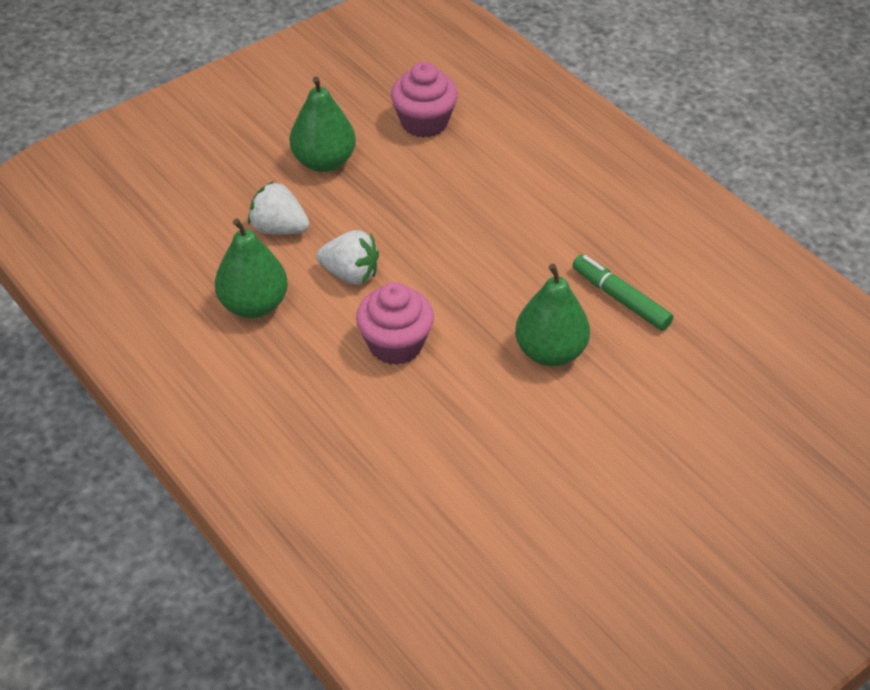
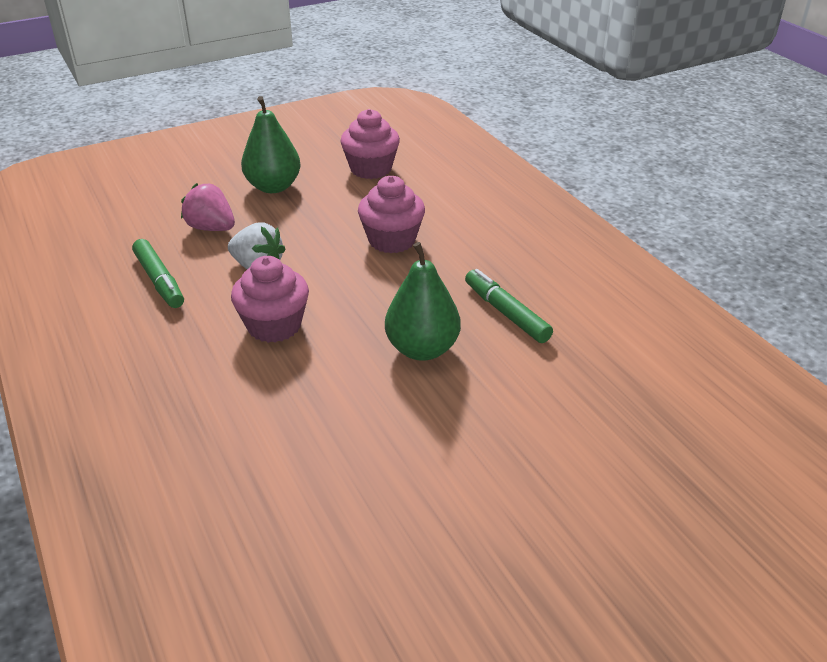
camera: 10 degrees right, 10 degrees down
(254, 305) = (159, 280): green pear -> green marker
(279, 228) = (211, 228): white strawberry -> pink strawberry
(479, 221) = (392, 240): none -> pink cupcake

